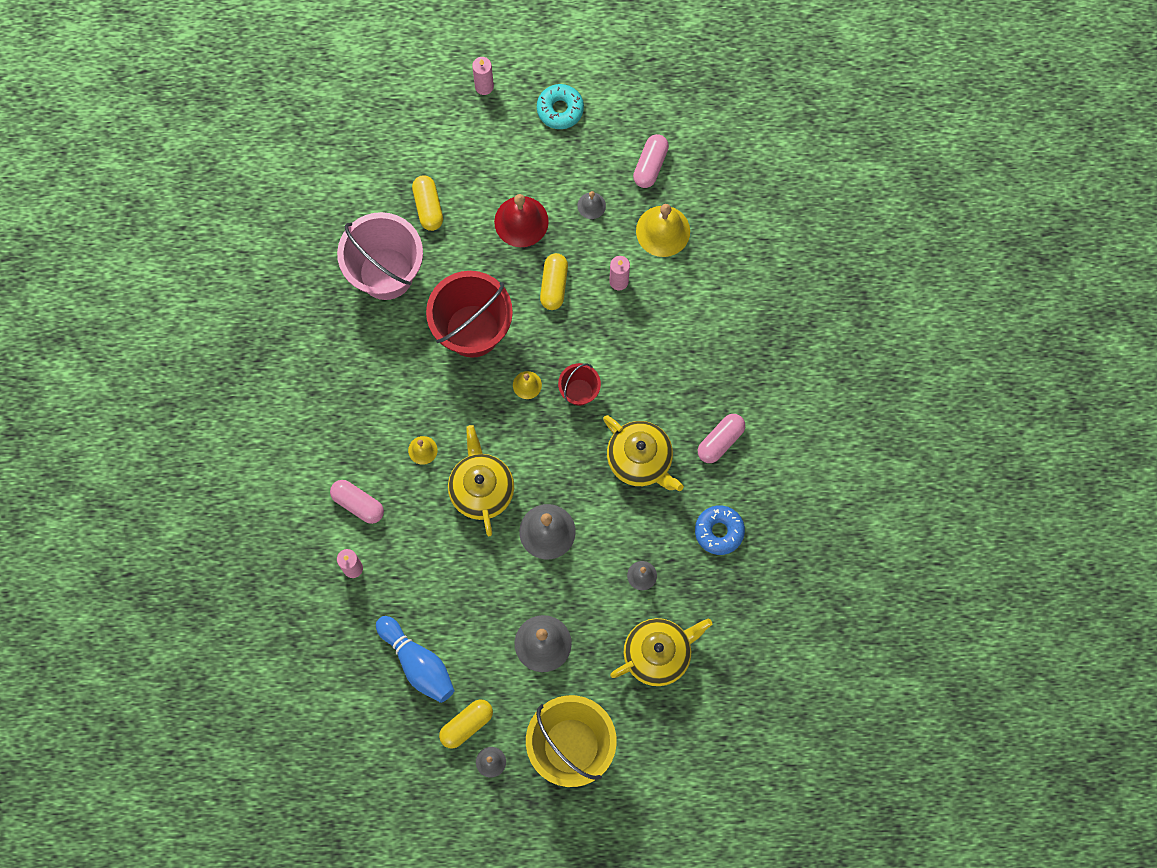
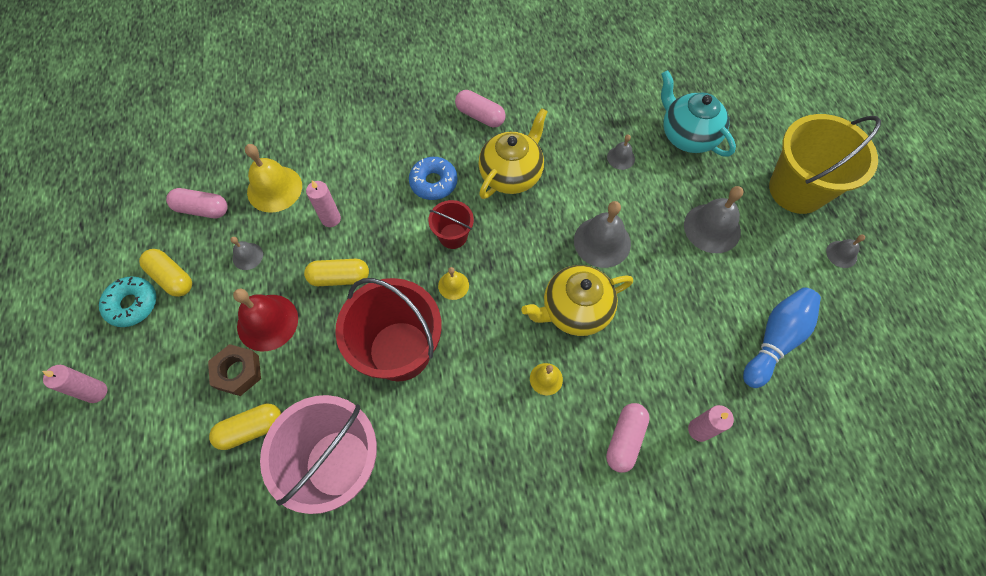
camera: 100 degrees left, 10 degrees down
(466, 725) = (816, 282): yellow capsule -> yellow capsule (172, 277)
(479, 197) = (238, 372): none -> brown nut
(658, 654) = (687, 135): yellow teapot -> turquoise teapot
(719, 531) = (563, 106): blue donut -> blue donut (433, 182)

